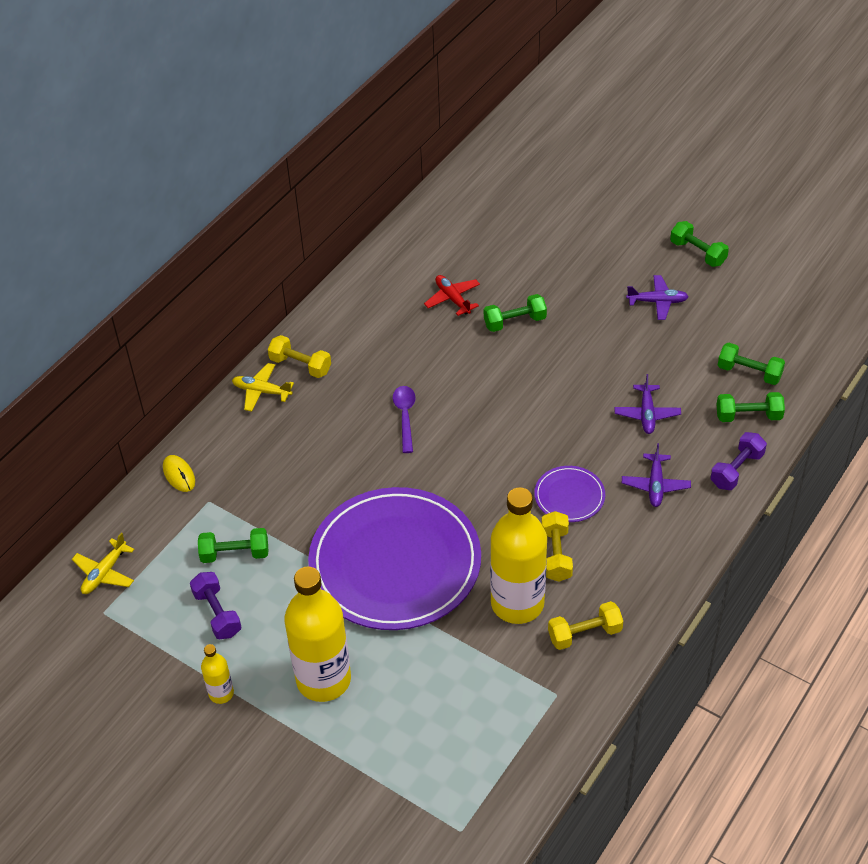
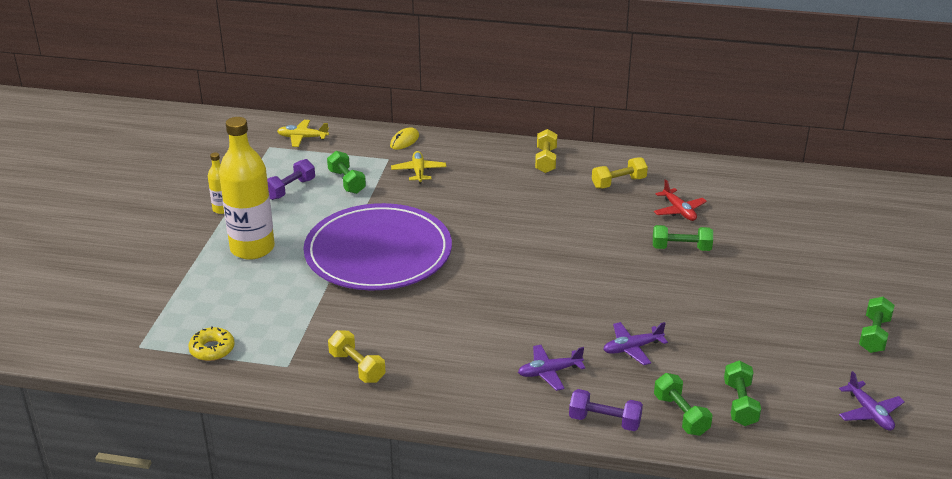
camera: 65 degrees right, 15 degrees down
(262, 391) = (507, 151): yellow plane -> yellow plane (418, 171)
(405, 416) = (530, 220): purple spoon -> none
(453, 299) = (679, 210): red plane -> red plane turned 120 degrees clockwise
(498, 758) = (212, 349): none -> yellow donut
(515, 322) = (681, 248): green dumbbell -> green dumbbell turned 45 degrees counterclockwise
(517, 603) = (370, 323): yellow bottle -> none
(556, 554) = (433, 332): yellow dumbbell -> yellow dumbbell (618, 183)
(569, 496) = (503, 324): purple plate -> none
(657, 302) = (782, 323): purple plane -> purple plane (869, 413)

